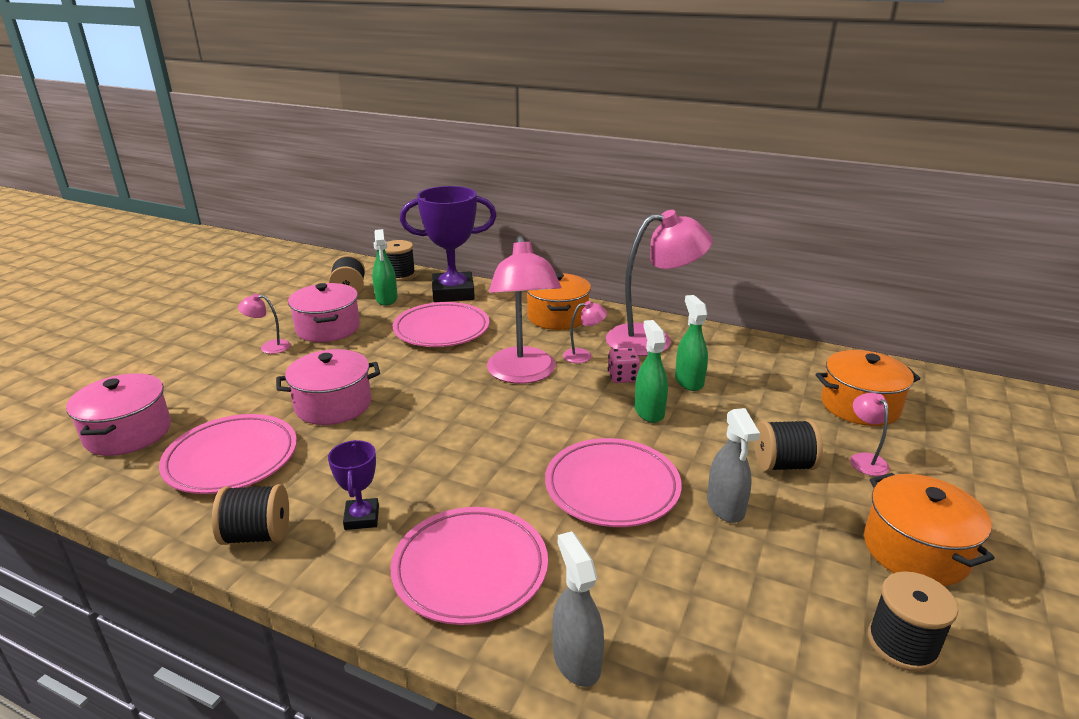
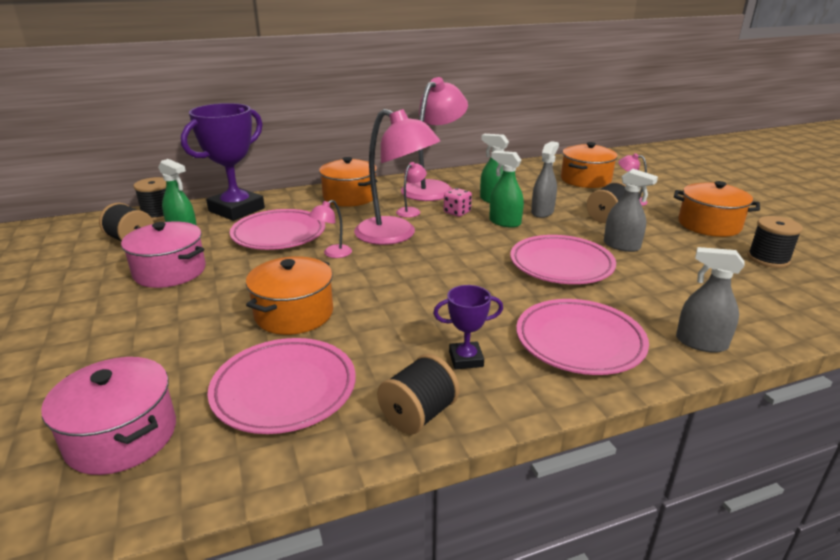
camera: 45 degrees left, 0 degrees up
(269, 347) = (136, 307): pink lamp -> pink lamp (332, 254)
(333, 405) = (294, 313): pink pot -> orange pot
(362, 518) = (466, 359): purple trophy -> purple trophy turned 45 degrees counterclockwise
(715, 420) = (542, 212): none -> grey spray bottle

